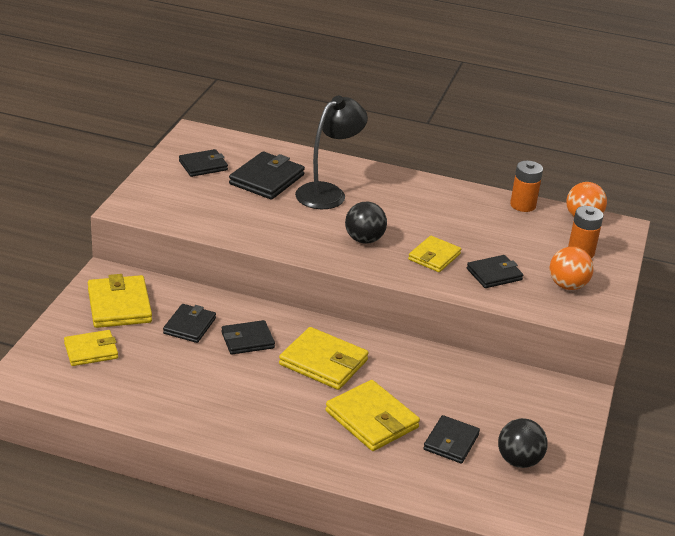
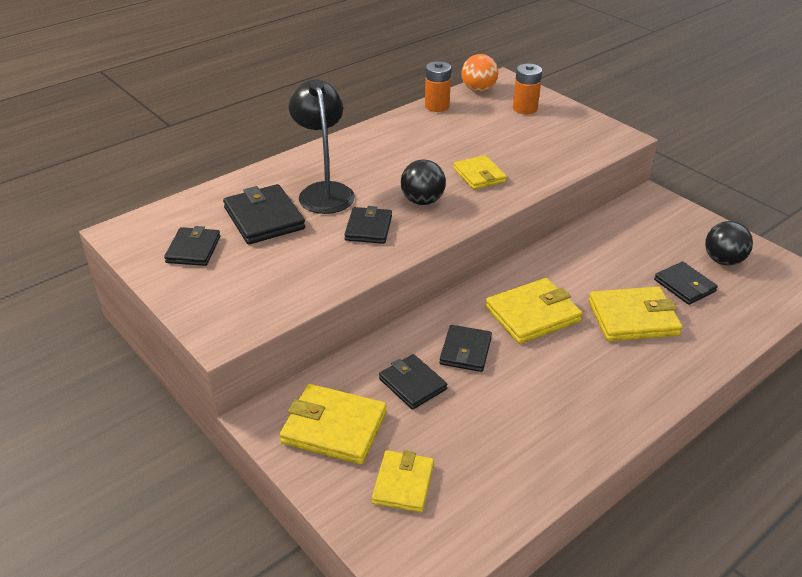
camera: 55 degrees left, 5 degrees up
(494, 274) = (527, 157): black wallet -> black wallet (368, 228)
(567, 286) = (567, 132): orange ball -> none

